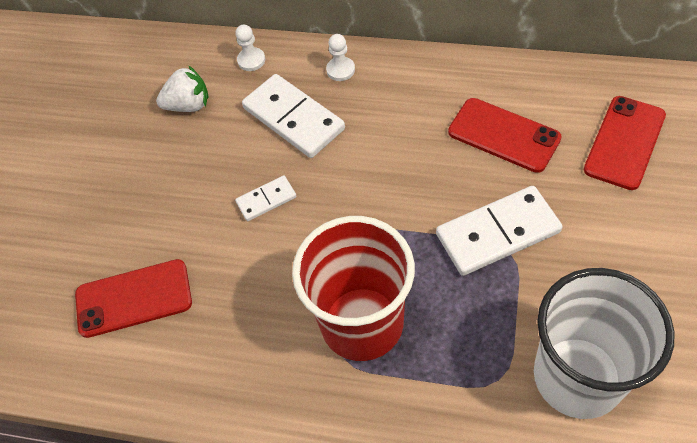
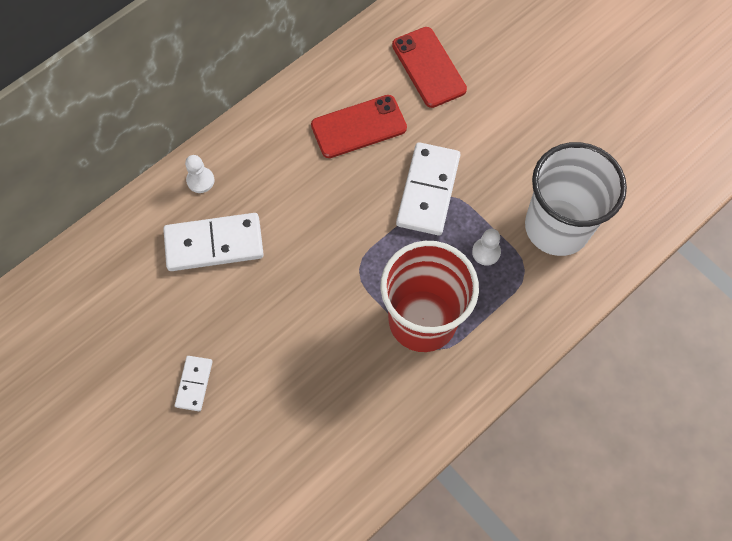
camera: 60 degrees left, 10 degrees up
(134, 298) = (272, 460): red phone -> none
(188, 105) = (125, 309): white strawberry -> none
(251, 60) = (126, 234): white pawn -> white pawn (486, 252)
(266, 200) = (270, 312): white domino -> white domino (194, 384)

